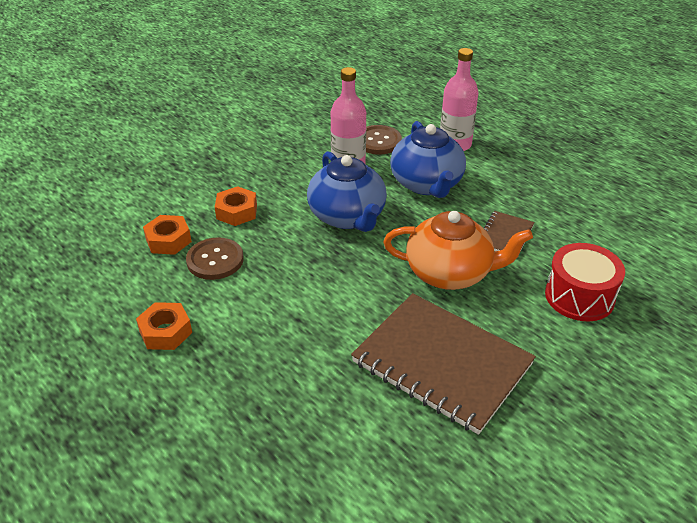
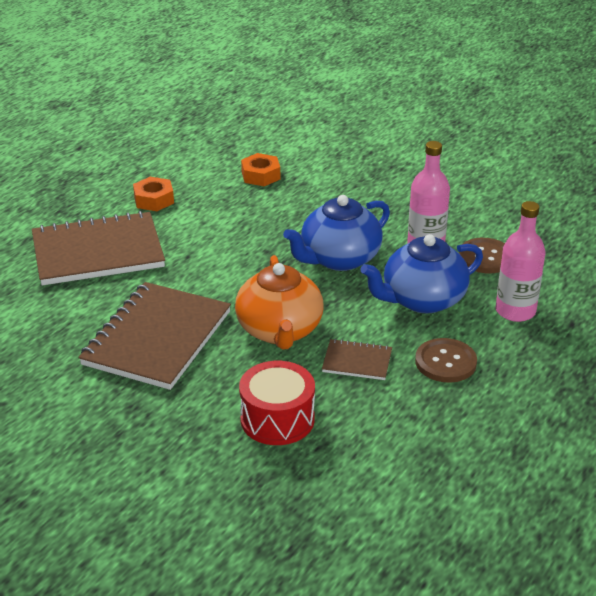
camera: 75 degrees right, 5 degrees down
(215, 260) = (245, 202): brown button -> brown button (445, 362)
(236, 212) = (316, 198): orange nut -> none
(254, 397) = (98, 252): none -> brown notebook

